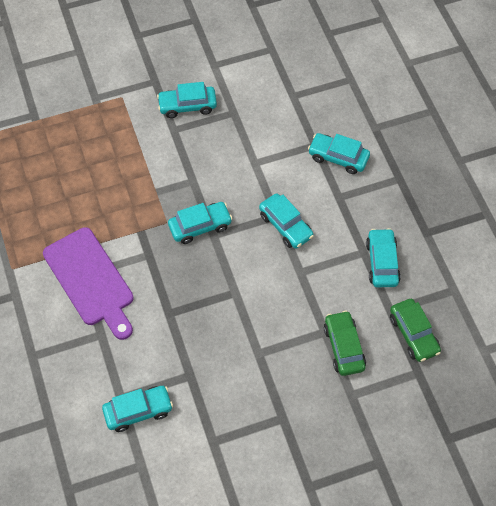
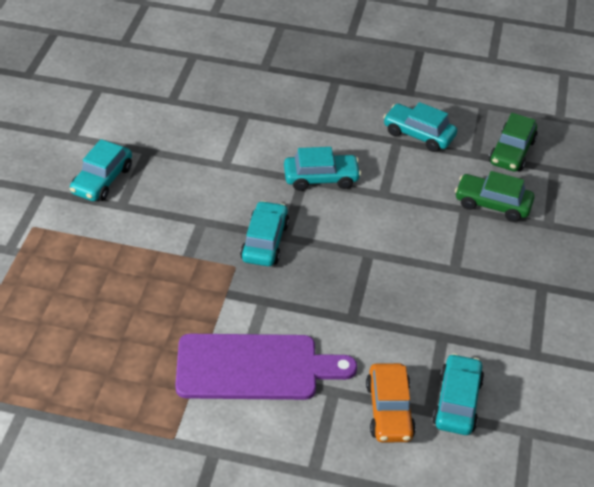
camera: 60 degrees left, 15 degrees down
(105, 374) = (389, 410): none -> orange car
(338, 157) = (275, 106): turquoise car -> none
(413, 334) = (511, 152): green car -> green car turned 105 degrees clockwise

